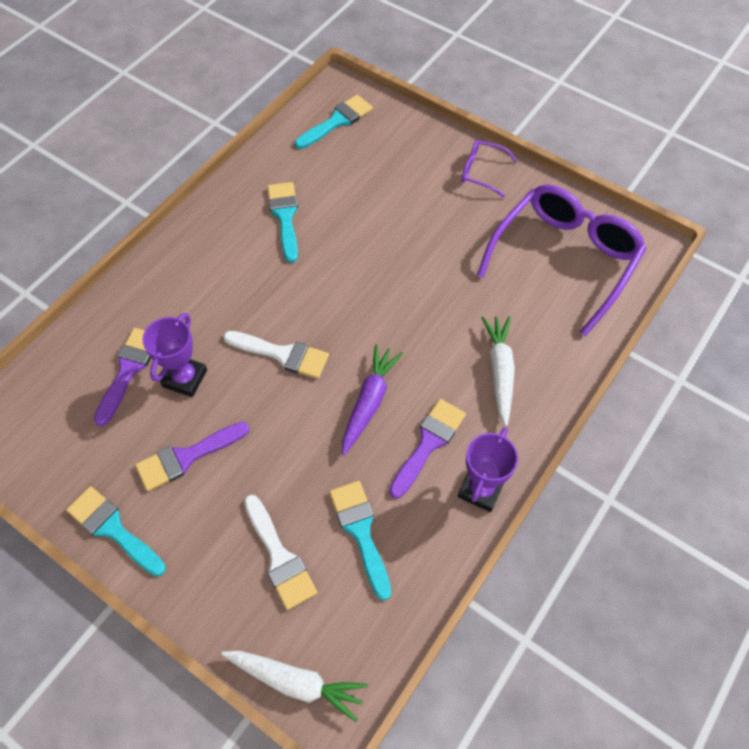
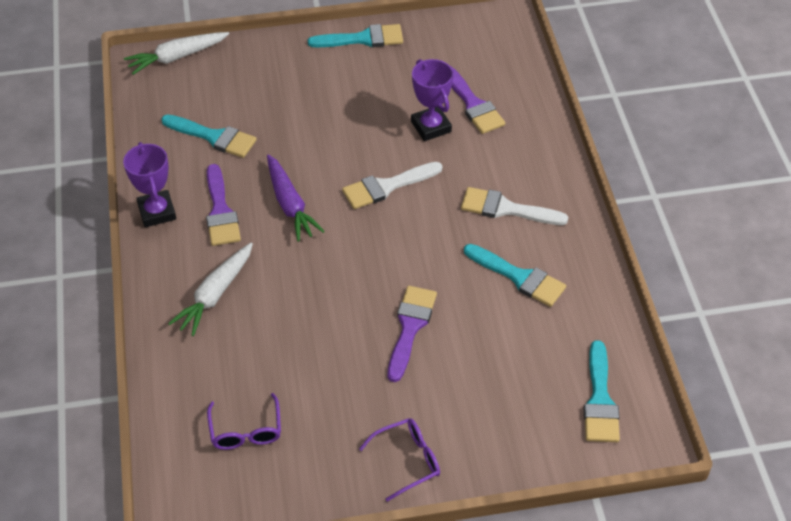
camera: 135 degrees right, 10 degrees down
(186, 457) = (369, 94): purple brush -> purple brush (410, 327)
(279, 557) = (249, 93): white brush -> white brush (506, 209)
(499, 371) = (215, 294): white carrot -> white carrot turned 75 degrees clockwise
(564, 260) = (246, 430): purple glasses -> purple glasses, size x0.45

